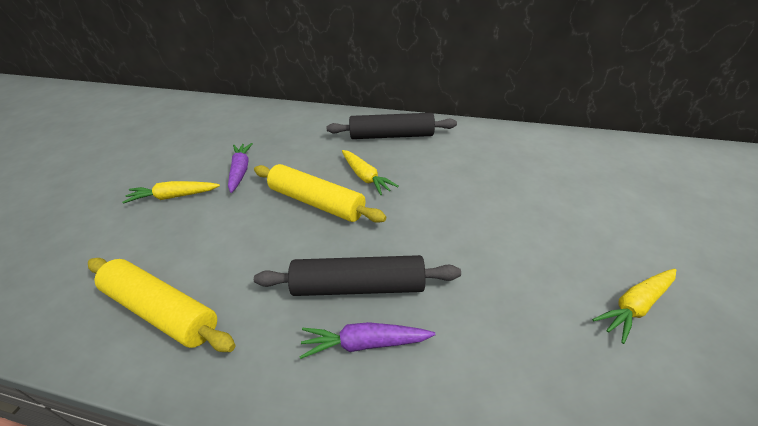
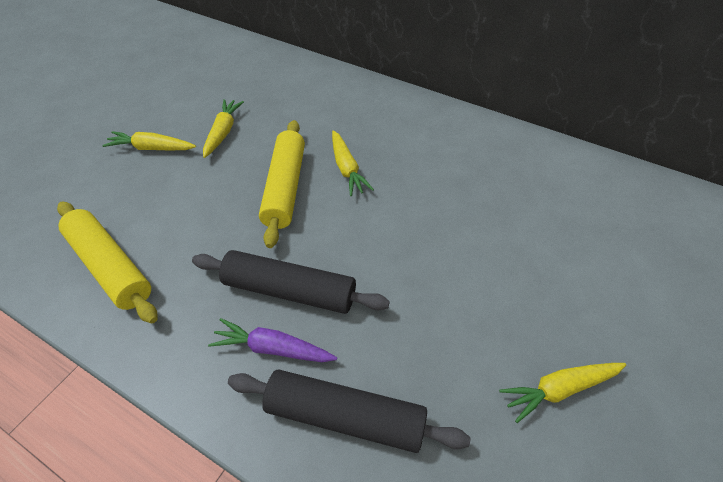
camera: 15 degrees right, 10 degrees up
(240, 171) = (223, 132): purple carrot -> yellow carrot
(316, 202) = (285, 187): yellow rolling pin -> yellow rolling pin turned 45 degrees clockwise
(391, 136) = (398, 121): black rolling pin -> black rolling pin (345, 416)

